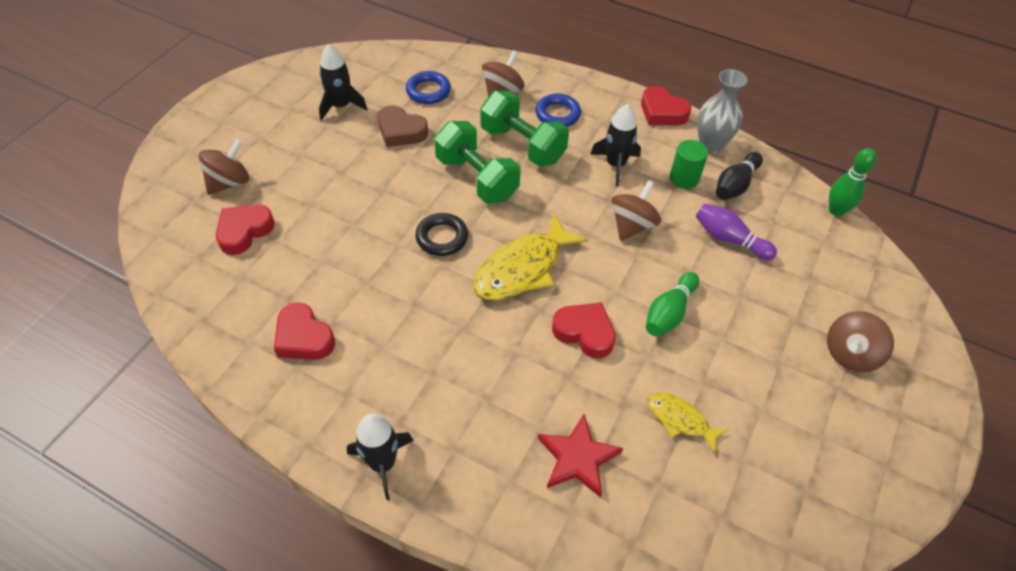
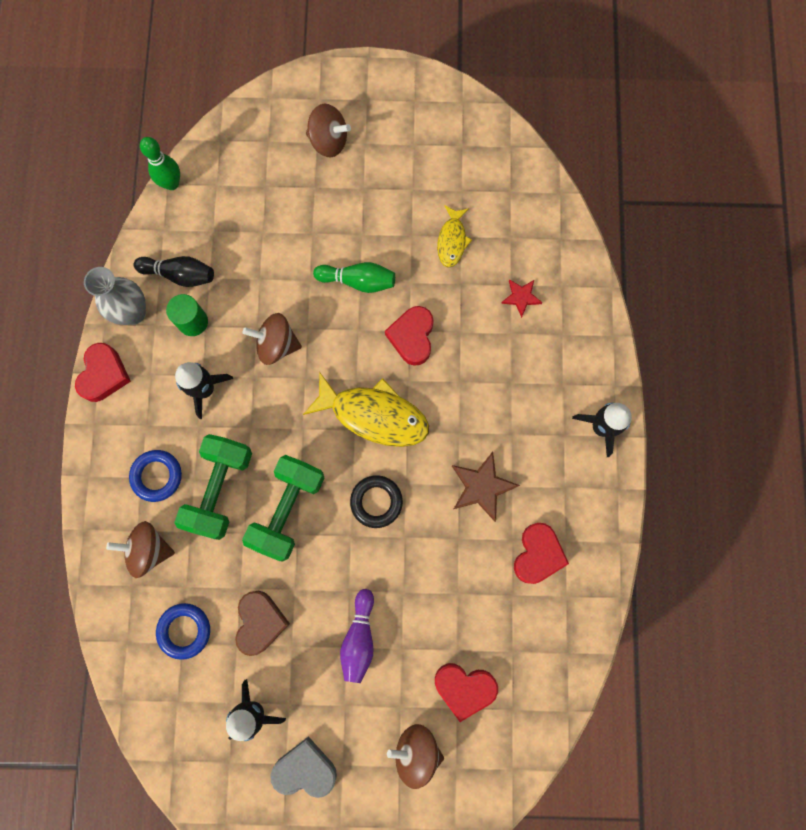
camera: 115 degrees left, 25 degrees up
(278, 118) = (305, 768): none -> grey heart
(399, 322) = (482, 486): none -> brown star
(577, 458) = (521, 297): red star -> red star, size x0.61
(729, 239) = (252, 260): purple bowling pin -> purple bowling pin (359, 638)

